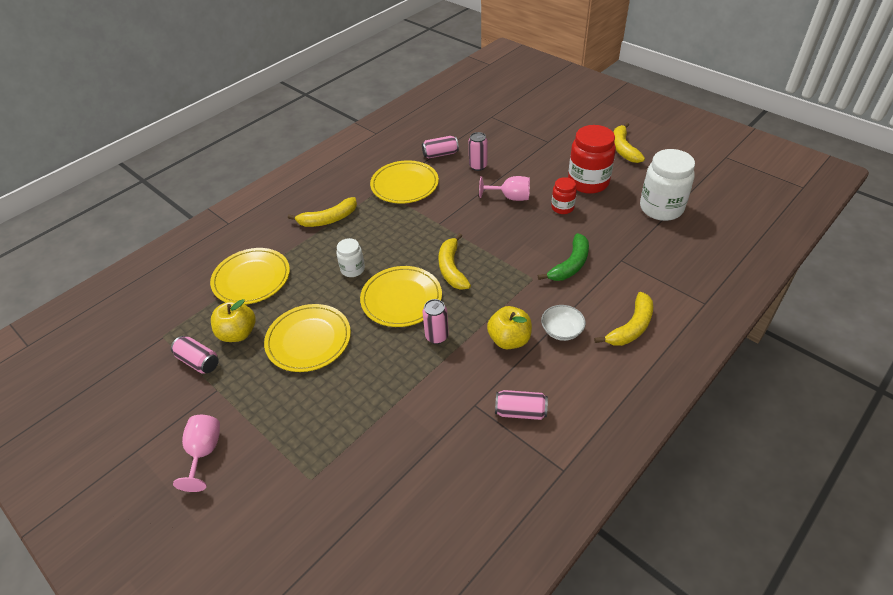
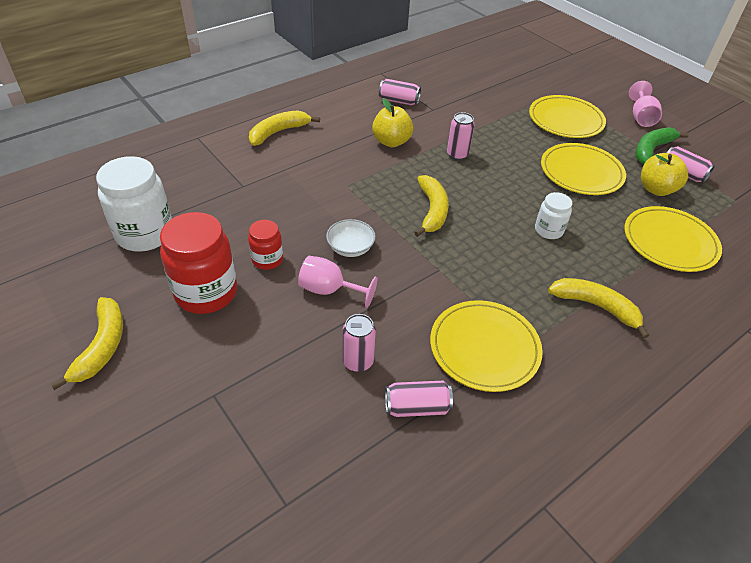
camera: 175 degrees left, 0 degrees up
(328, 219) = (596, 306): yellow banana -> yellow banana turned 45 degrees clockwise
(401, 299) = (490, 191): yellow plate -> yellow plate (565, 120)
(561, 331) = (341, 140): white bowl -> white bowl (350, 248)
(570, 265) = (300, 191): green banana -> green banana (651, 150)

